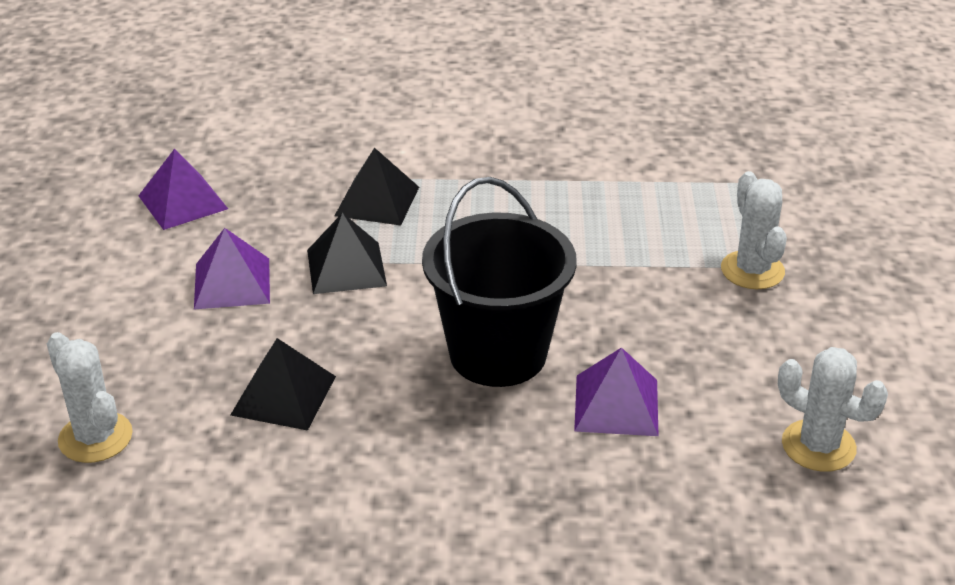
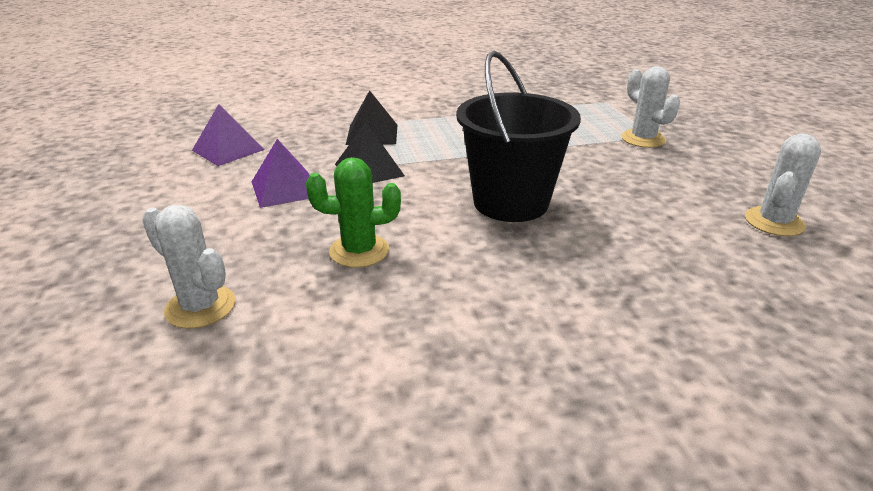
camera: 15 degrees left, 5 degrees down
(284, 395) = (359, 251): black pyramid -> green cactus
(616, 405) = (617, 219): purple pyramid -> none
(818, 446) = (774, 222): white cactus -> white cactus turned 75 degrees counterclockwise

